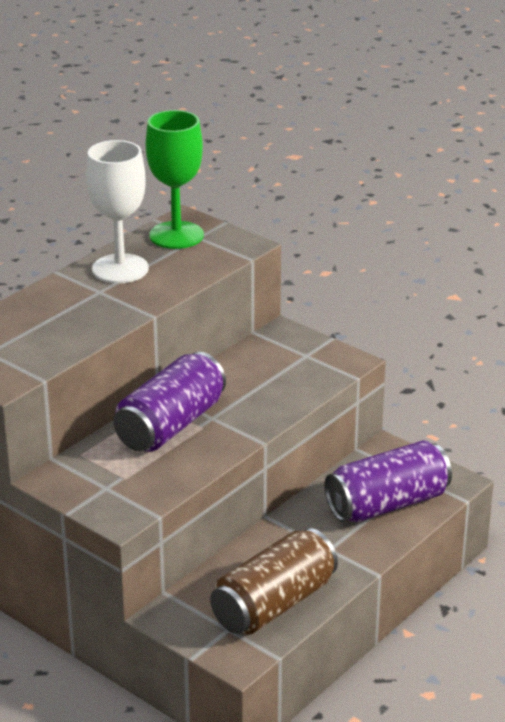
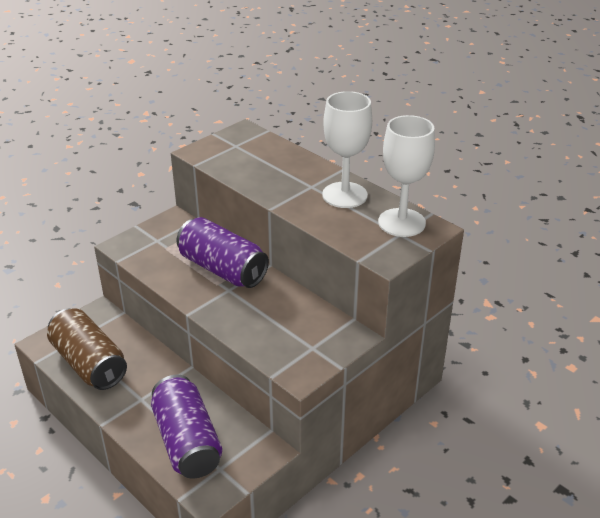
camera: 95 degrees right, 5 degrees up
(176, 235) = (401, 222): green goblet -> white goblet

